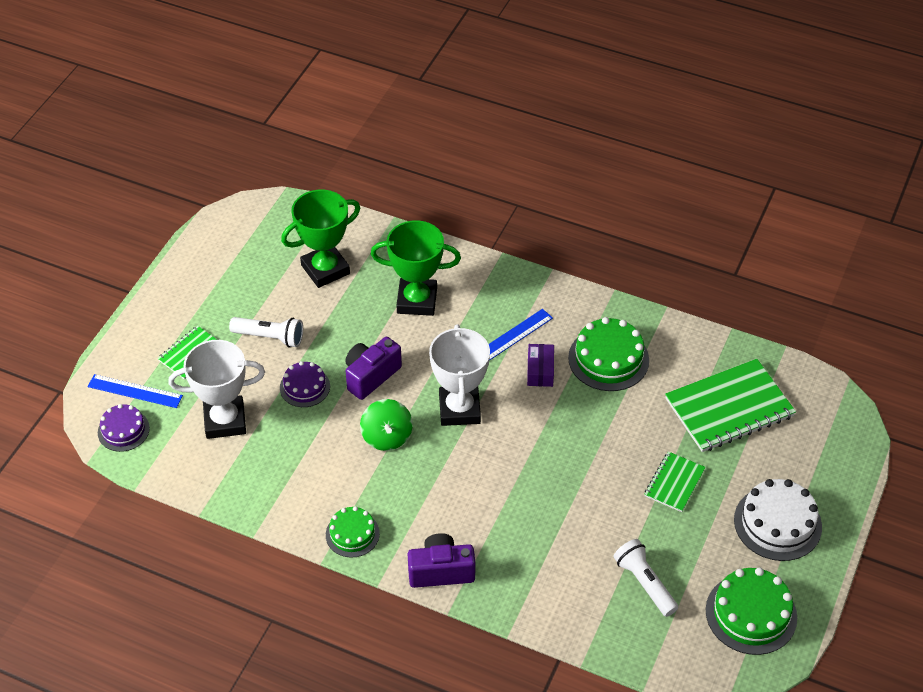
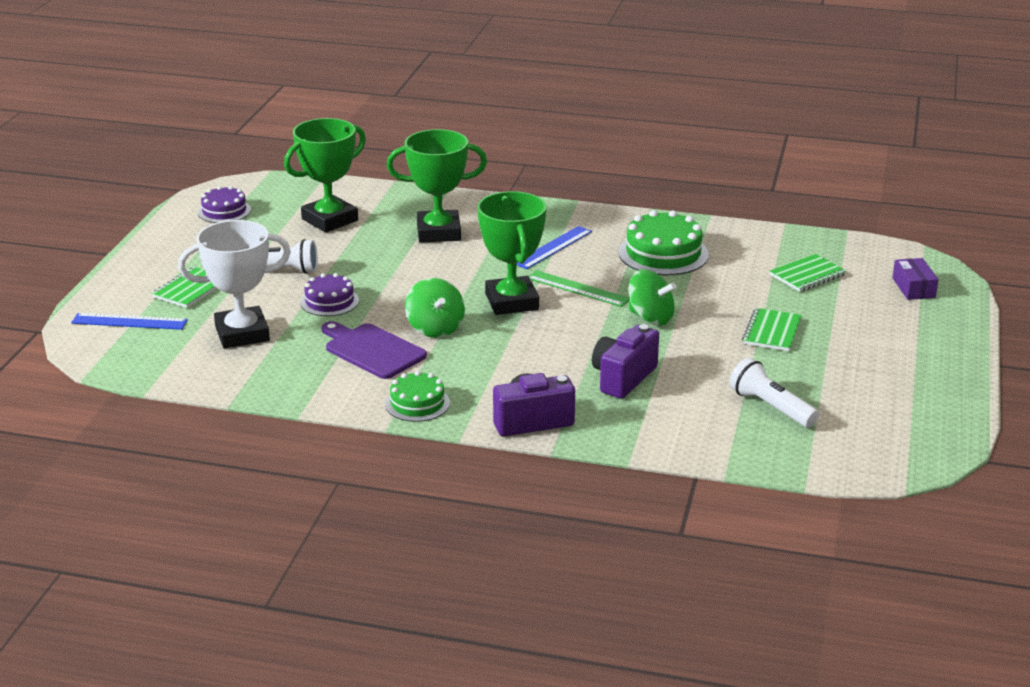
camera: 10 degrees left, 20 degrees down
(123, 430) = (121, 351): purple cake -> purple cake (224, 211)
(328, 459) = (372, 350): none -> purple cutting board
(371, 376) = (403, 287): purple camera -> purple camera (623, 378)
(459, 409) = (511, 302): white trophy -> green trophy
(521, 399) = (578, 288): none -> green ruler
(540, 371) = (592, 268): purple box -> purple box (913, 288)
(573, 448) = (650, 318): none -> green spinning top
(729, 408) = (807, 275): green notebook -> green notebook, size x0.53
(751, 614) = (901, 418): green cake -> none
(777, 523) = (898, 349): white cake -> none

